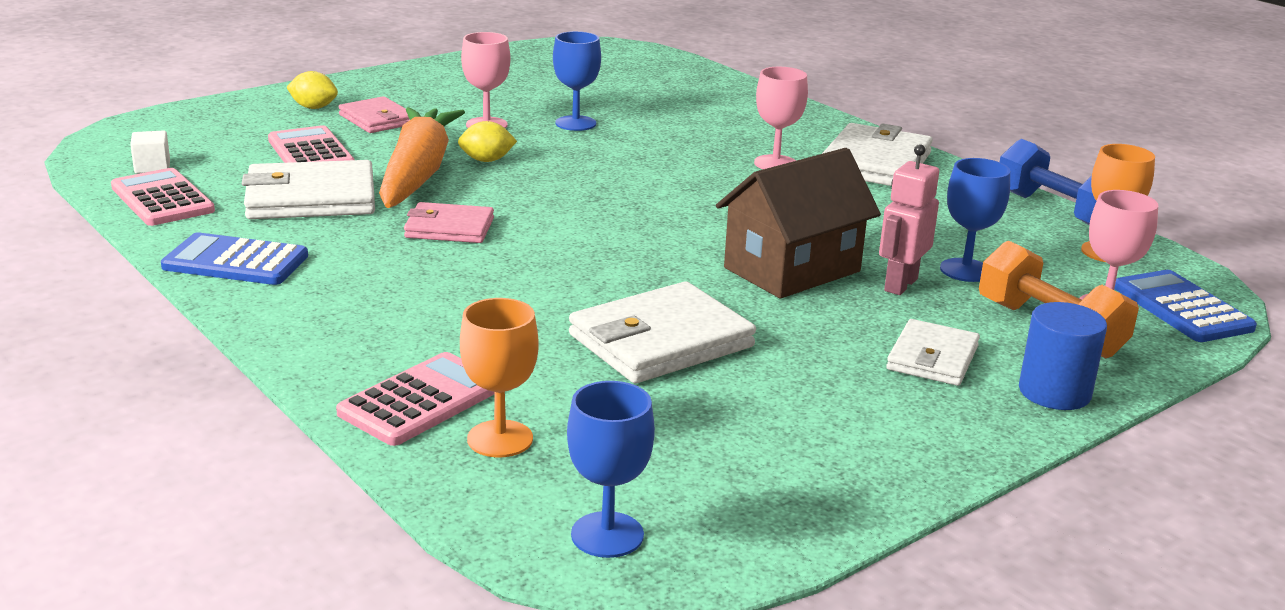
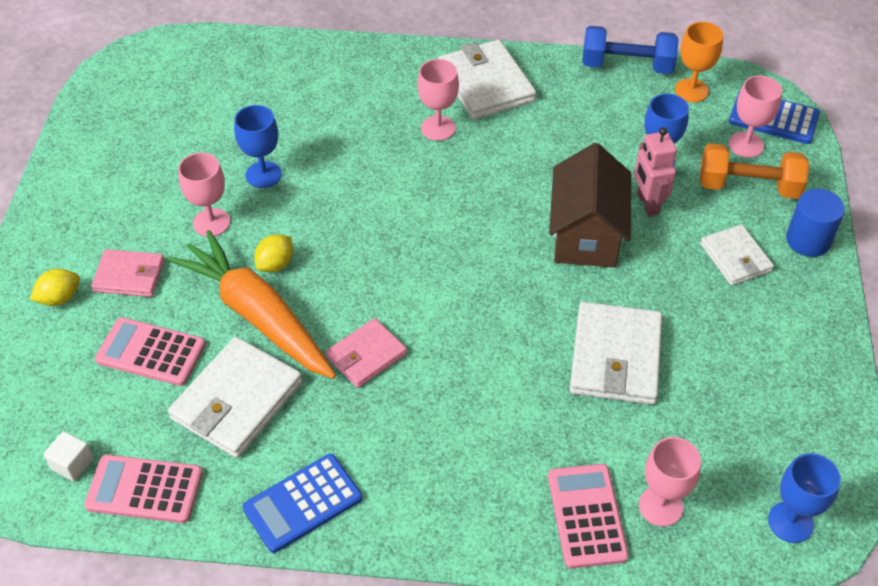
camera: 45 degrees left, 25 degrees up
(500, 439) = (660, 506): orange goblet -> pink goblet

